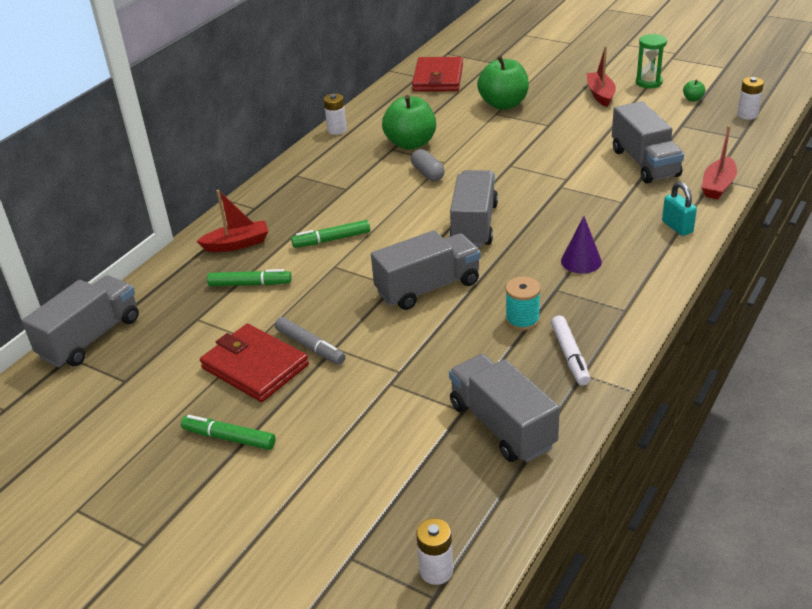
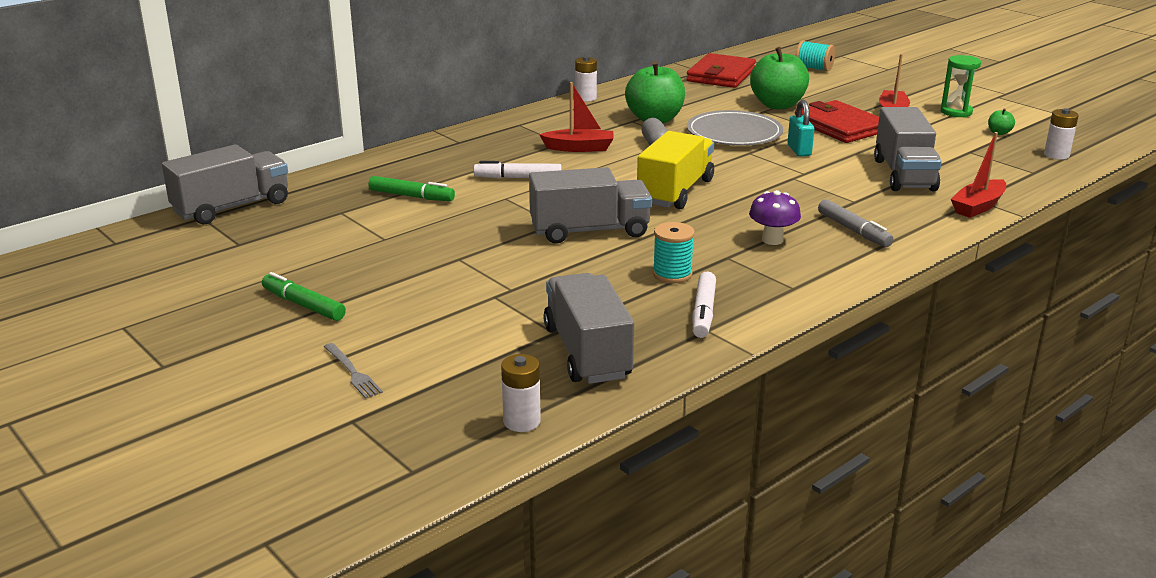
camera: 15 degrees right, 10 degrees down
(237, 244) = (422, 165): red boat -> red boat (579, 148)
(255, 367) = (369, 257): red wallet -> red wallet (840, 126)
(310, 346) = (435, 253): grey marker -> grey marker (854, 230)
(318, 503) = (352, 372): none -> grey fork
(332, 240) = (518, 178): green marker -> white marker
(436, 571) = (431, 451): white battery -> white battery (522, 421)
(474, 225) = (675, 192): grey truck -> yellow truck
(485, 145) = (734, 133): none -> grey plate
(510, 54) = (813, 68): none -> turquoise spool
(581, 261) = (772, 240): purple cone -> purple mushroom
(677, 227) = (904, 232): turquoise padlock -> turquoise padlock (799, 150)

